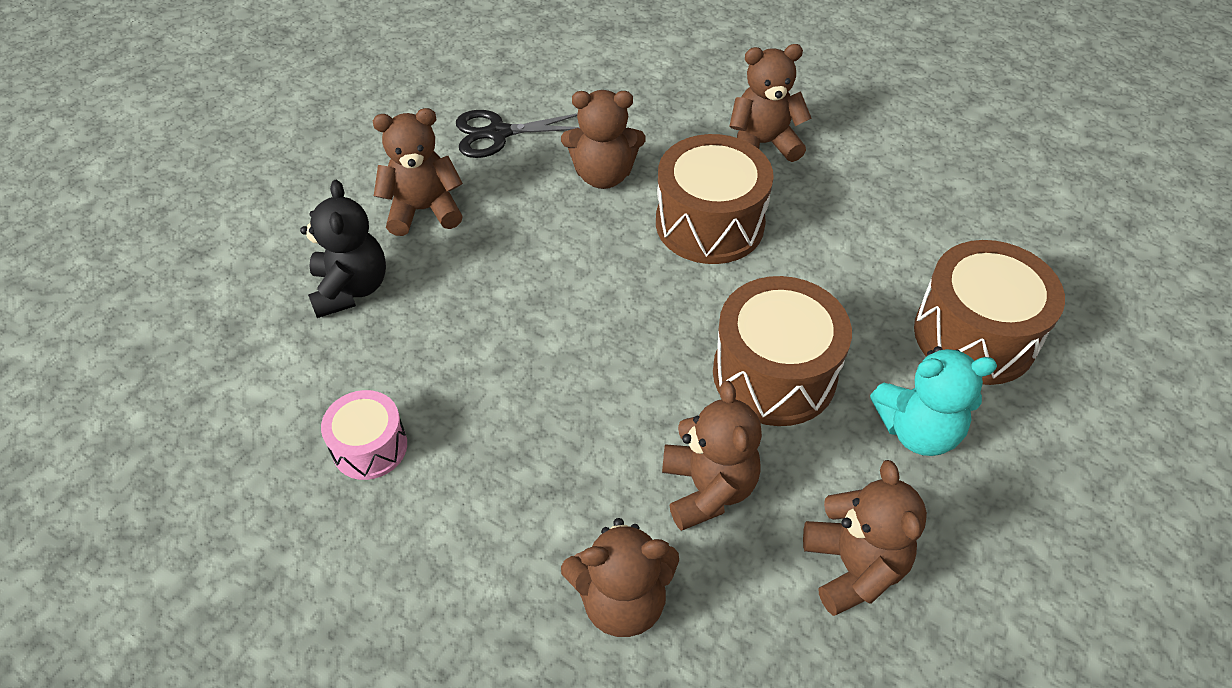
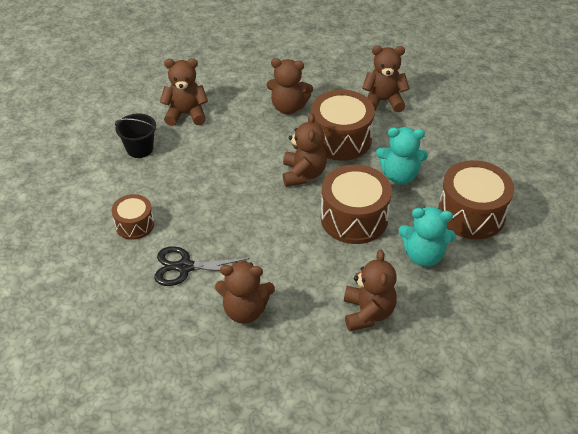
camera: 10 degrees right, 5 degrees down
(351, 289) = (140, 149): black teddy bear -> black bucket
(370, 447) = (134, 225): pink drum -> brown drum
(498, 133) = (235, 79): black scissors -> black scissors (185, 267)
(707, 489) = (302, 267): brown teddy bear -> brown teddy bear (303, 174)
(830, 279) = (399, 175): none -> turquoise teddy bear

